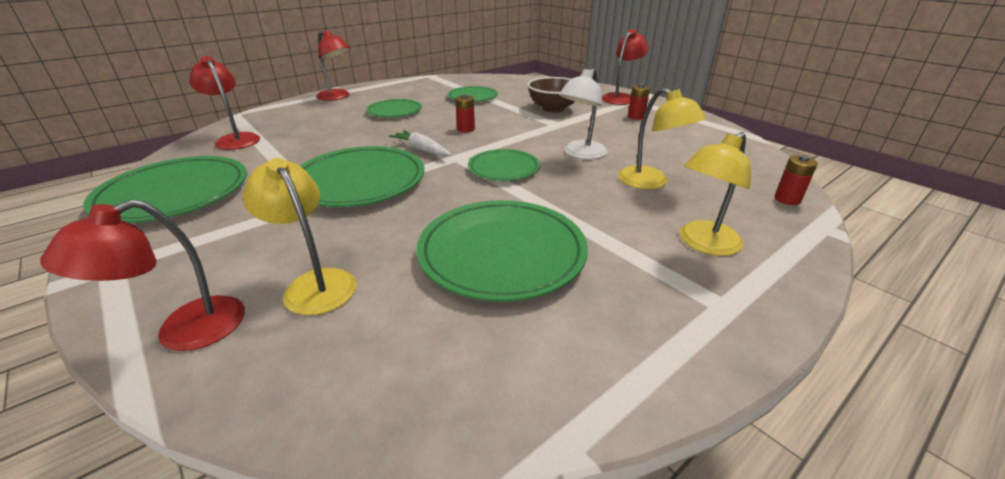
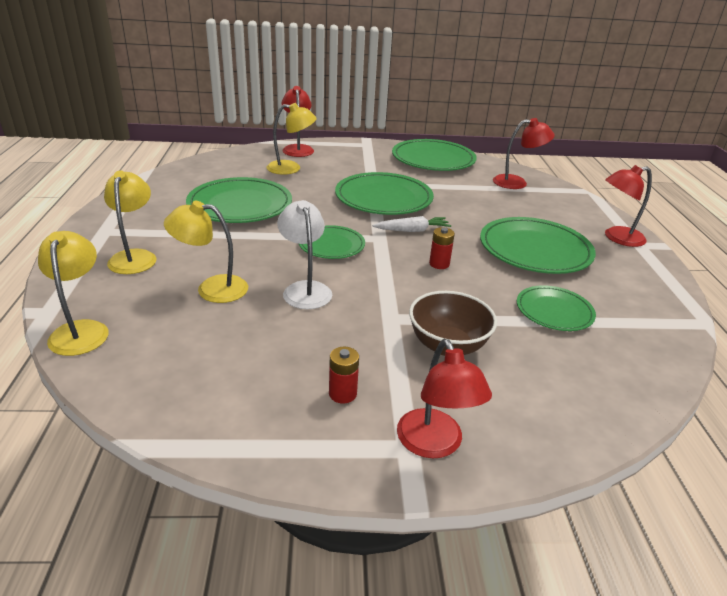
camera: 125 degrees right, 0 degrees up
(394, 111) = (535, 250): green plate -> green plate, size x1.72
(787, 199) = (81, 330): red battery -> yellow lamp

